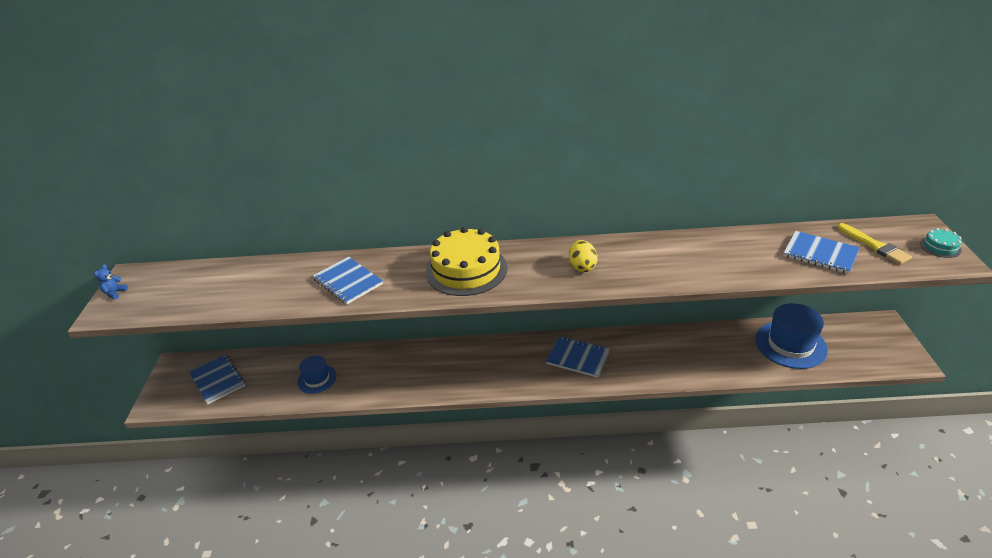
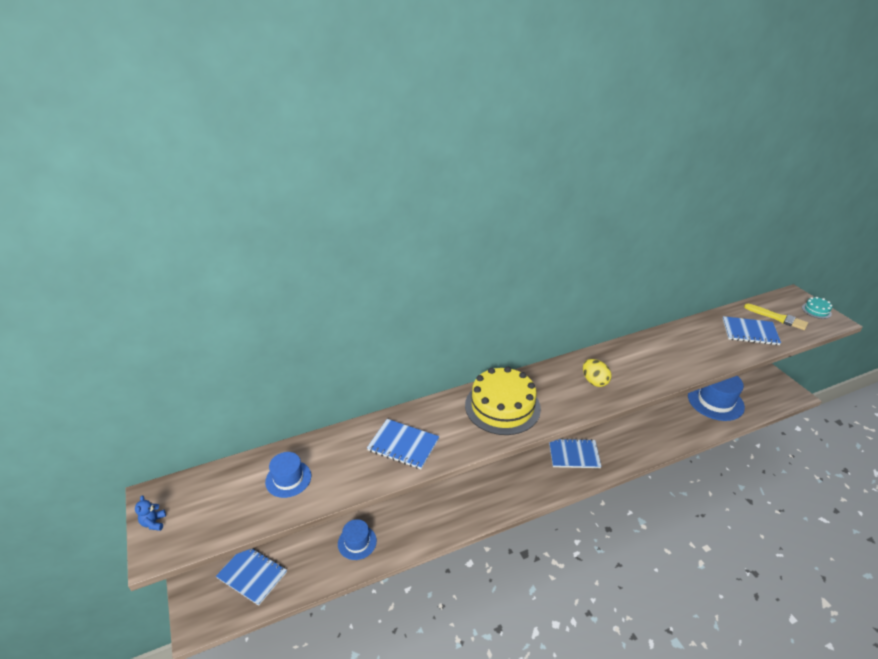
camera: 25 degrees left, 0 degrees up
(234, 286) = (288, 479): none -> blue hat

